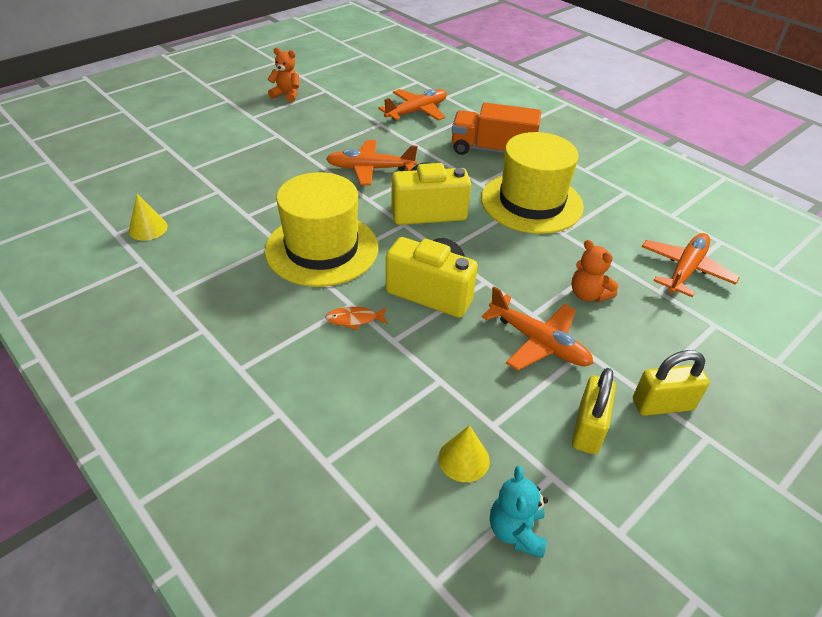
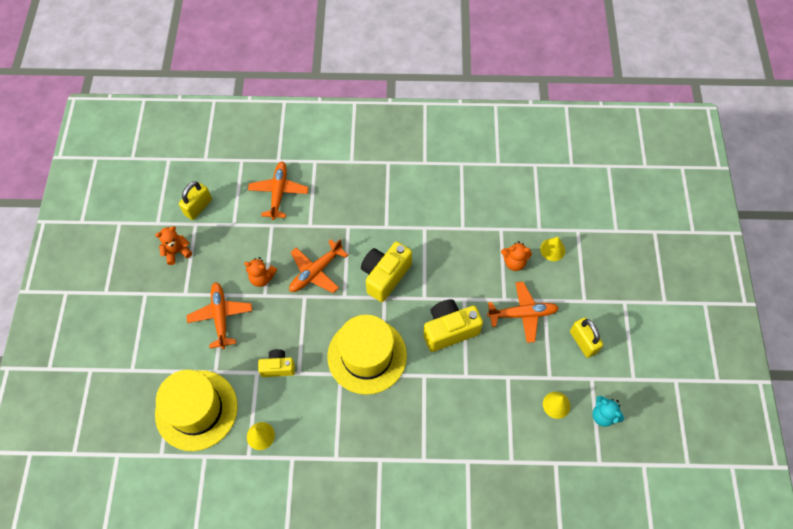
camera: 45 degrees left, 20 degrees up
(238, 200) = (278, 367): none -> yellow camera
(321, 144) = (262, 278): none -> orange teddy bear
(354, 319) = (436, 382): orange fish -> none
(492, 150) = (361, 190): orange truck -> none
(531, 202) = (426, 218): yellow hat -> yellow hat (196, 410)
(655, 317) = (552, 249): none -> yellow cone
(662, 404) = (596, 300): yellow padlock -> yellow padlock (198, 207)
(685, 270) = (538, 203): orange plane -> orange plane (221, 317)

